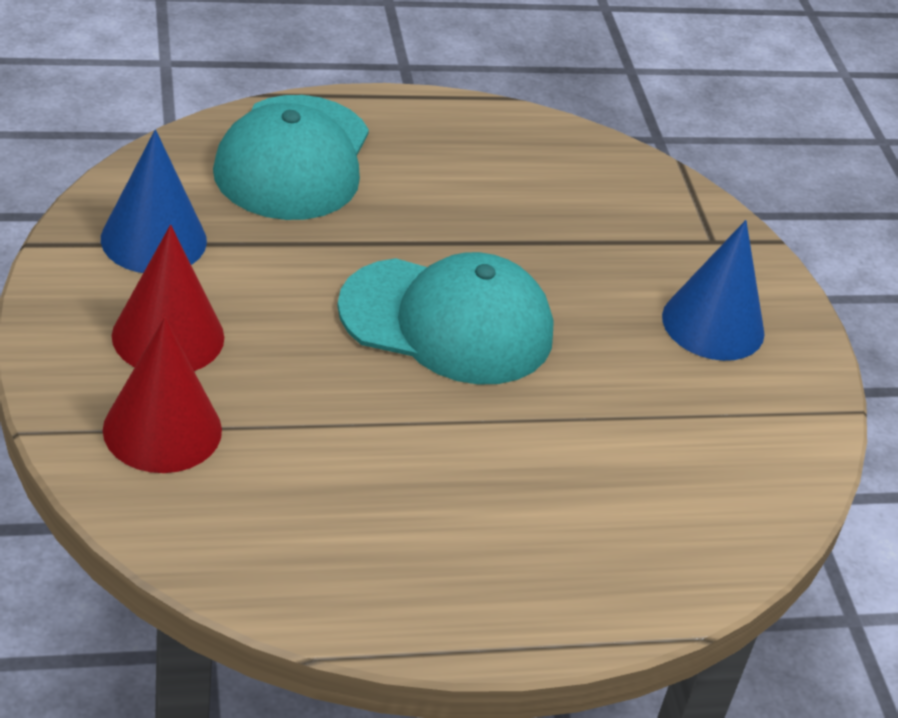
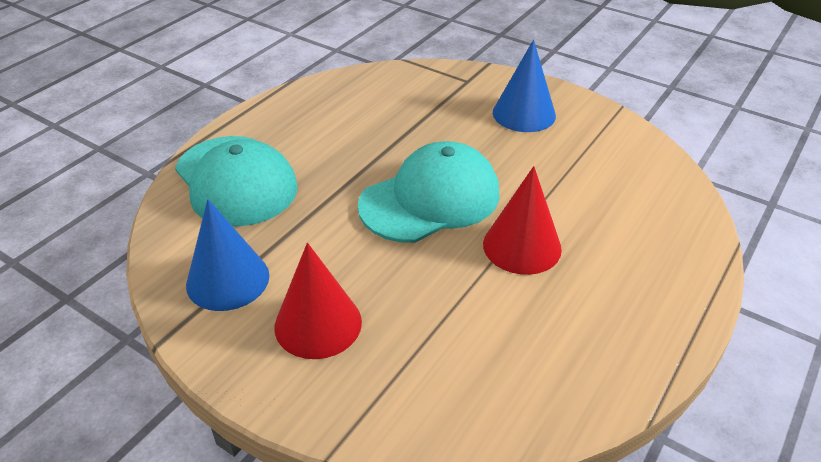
camera: 40 degrees left, 0 degrees up
(162, 429) = (396, 376): red cone -> red cone (522, 246)

